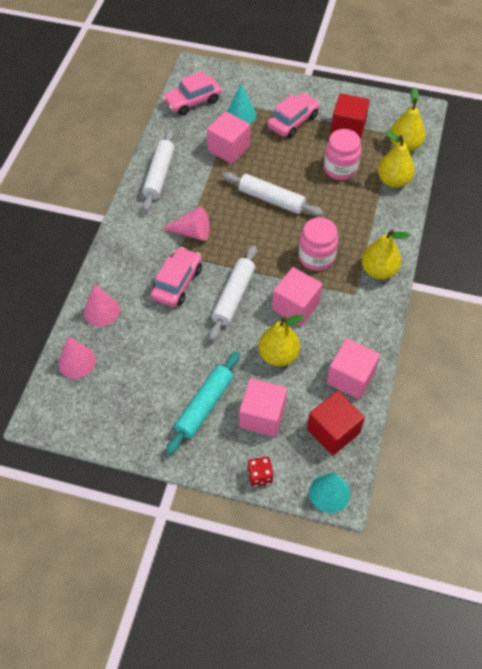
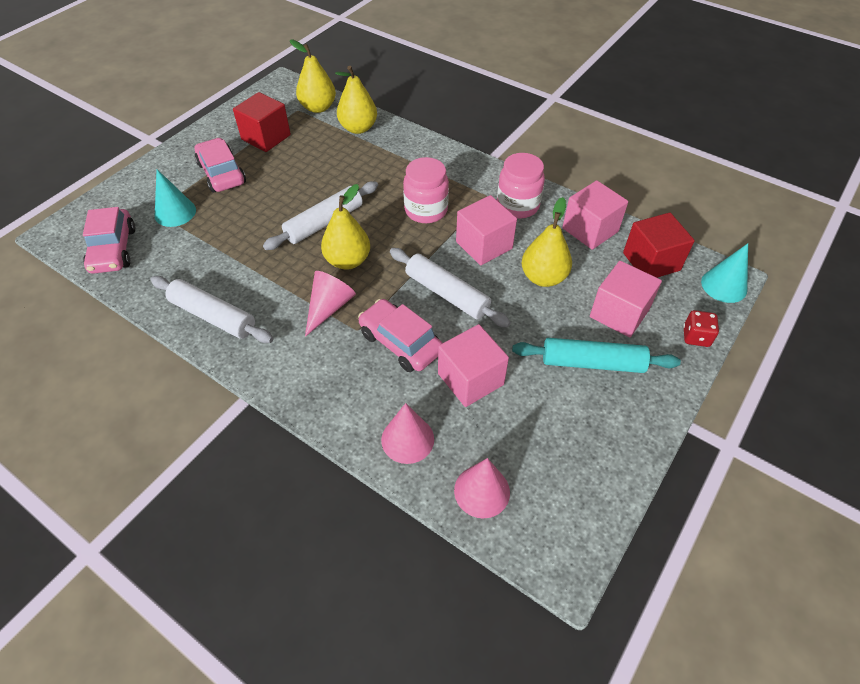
camera: 70 degrees left, 5 degrees down
(204, 406) = (592, 363): turquoise rolling pin -> turquoise rolling pin turned 45 degrees counterclockwise
(228, 148) = (220, 237): pink cube -> pink cube (470, 379)
(340, 169) = (317, 158): pink jar -> pink jar (518, 206)
(378, 270) = (466, 171): yellow pear -> yellow pear (348, 261)

